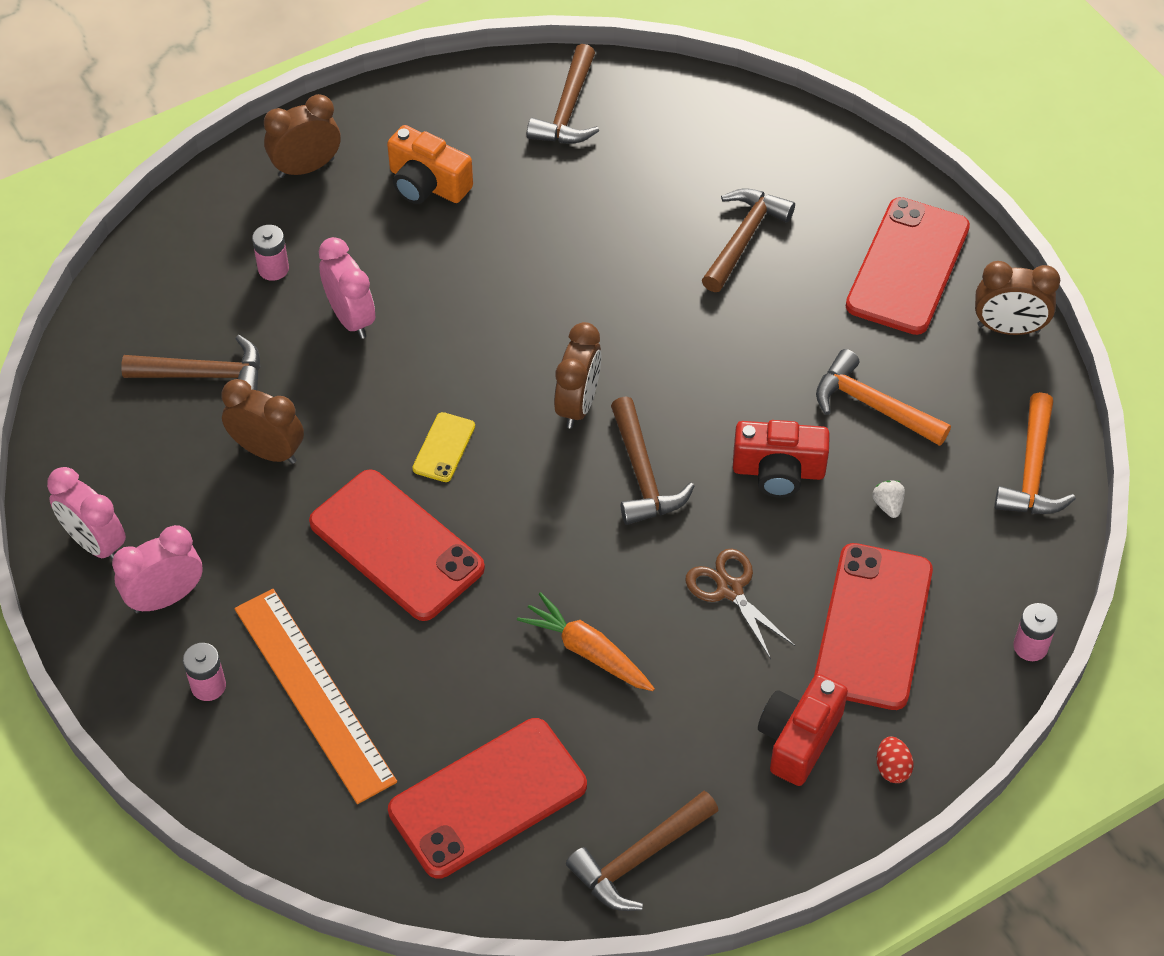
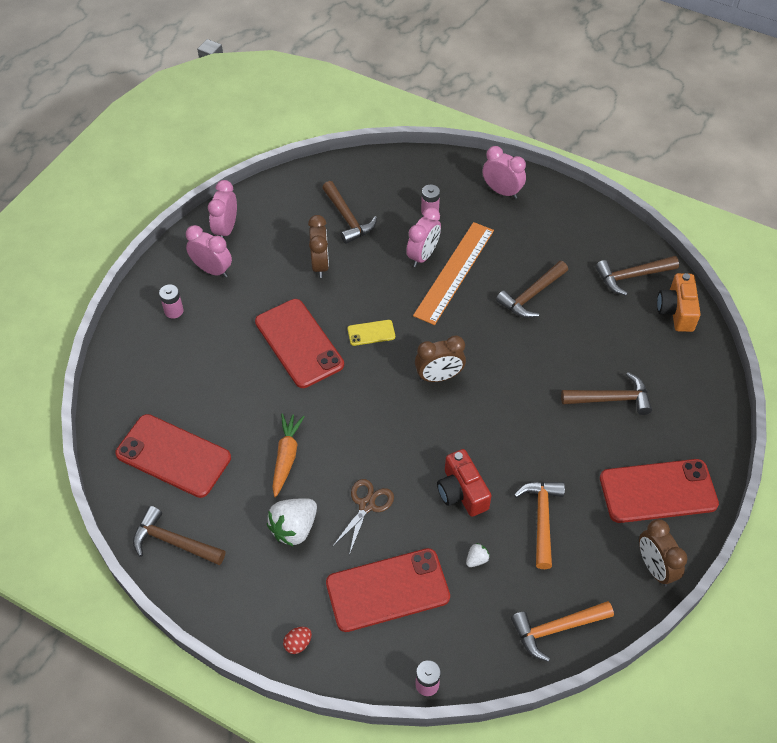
camera: 60 degrees right, 0 degrees up
(306, 168) = (502, 191): brown clock -> pink clock
(314, 693) = (193, 354): orange ruler -> orange ruler (454, 272)
(396, 545) = (299, 343): red phone -> red phone turned 45 degrees counterclockwise
(427, 184) = (531, 243): orange camera -> orange camera (676, 311)
(642, 474) = (414, 428): brown hammer -> brown hammer (531, 295)
(712, 694) = (294, 528): none -> white strawberry
(798, 739) = (290, 585): red camera -> none

